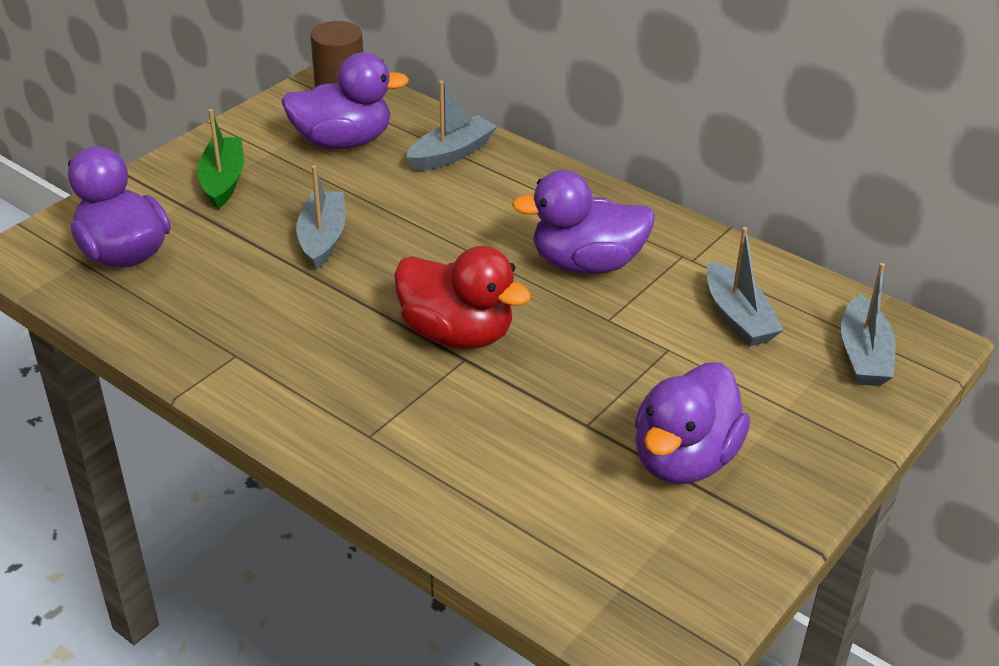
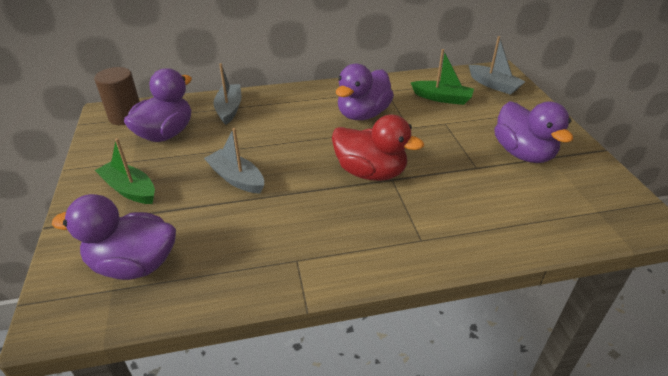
camera: 50 degrees left, 0 degrees up
(457, 334) = (370, 172): red duck -> red duck turned 45 degrees clockwise
(738, 317) = (442, 98): grey boat -> green boat

